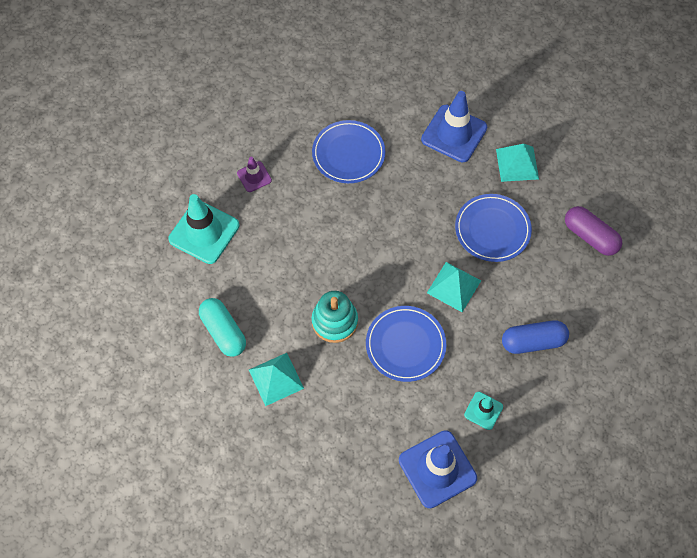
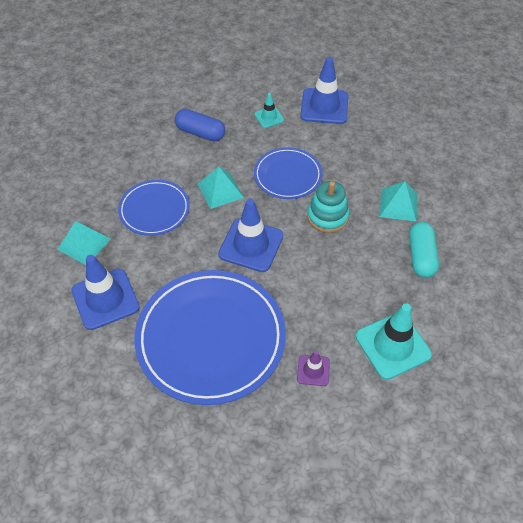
camera: 145 degrees left, 10 degrees down
(348, 154) = (211, 338): blue plate -> blue plate, size x1.85
(380, 249) = (251, 245): none -> blue traffic cone
(590, 236) = (93, 167): purple capsule -> none

